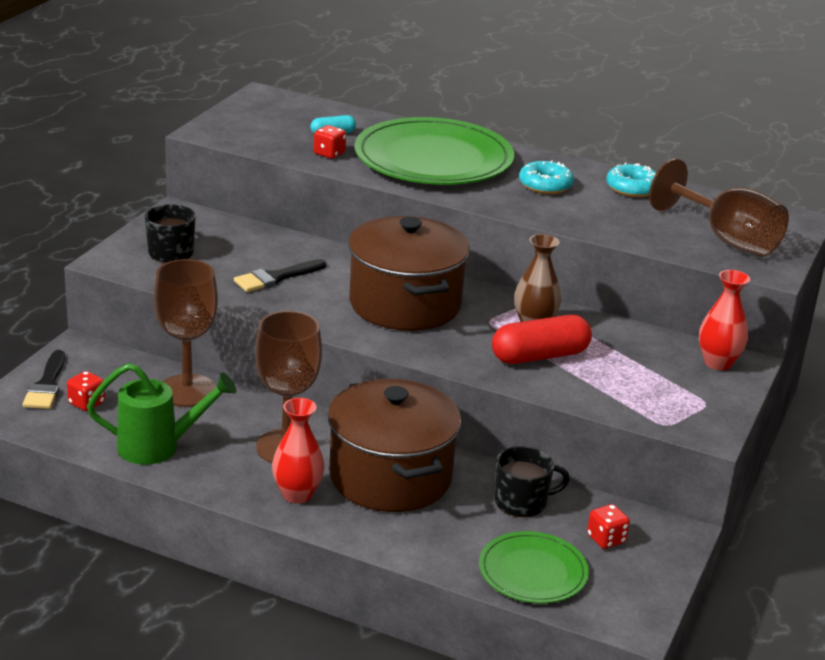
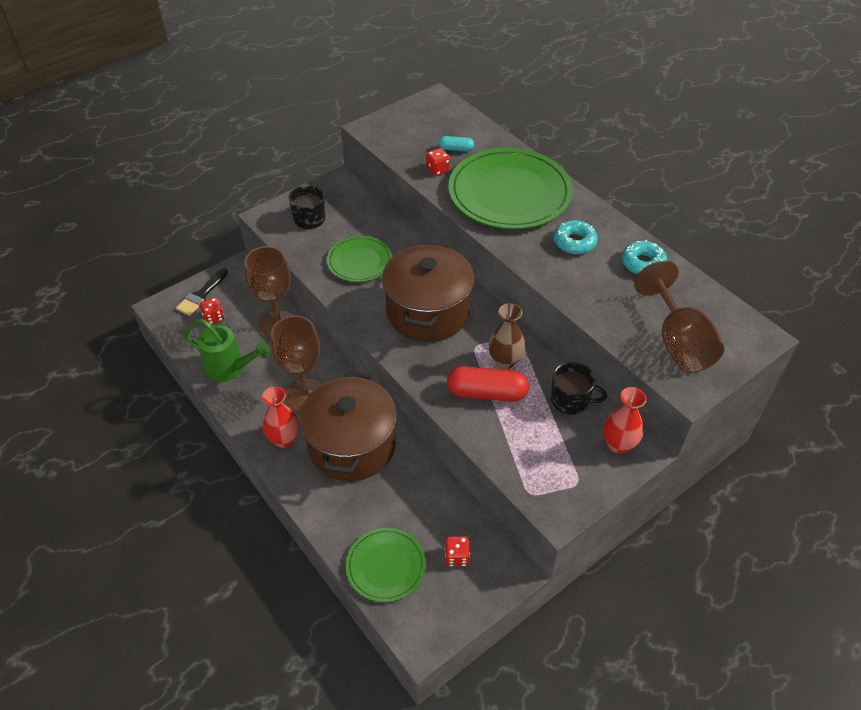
camera: 30 degrees right, 20 degrees up
(276, 278) = (359, 261): black brush -> green plate
(522, 502) = (423, 500): black mug -> black mug (570, 400)

